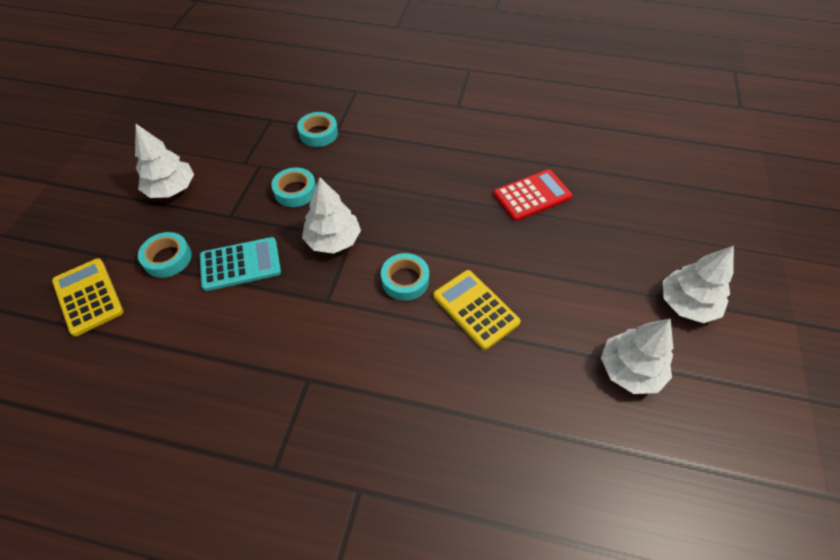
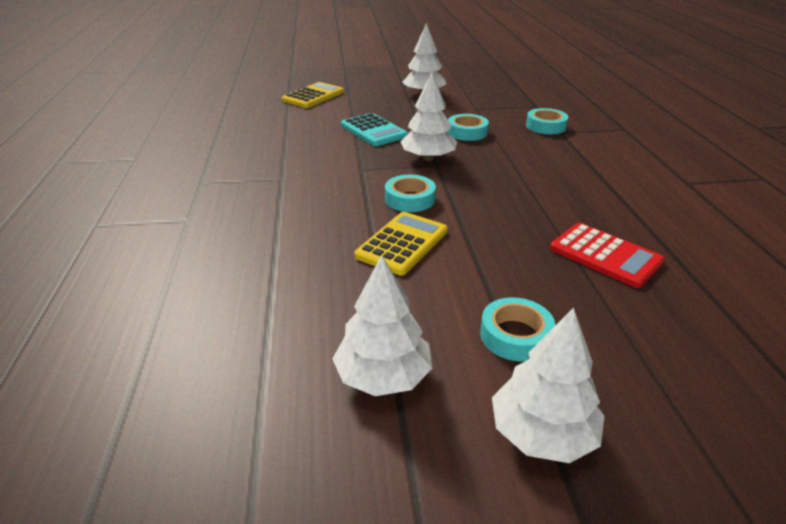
camera: 70 degrees right, 20 degrees down
(167, 258) = (360, 108): turquoise tape -> turquoise tape (515, 335)

